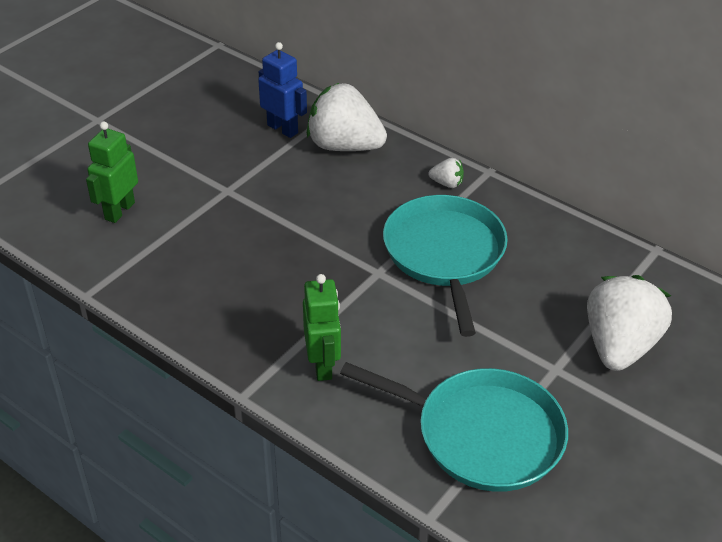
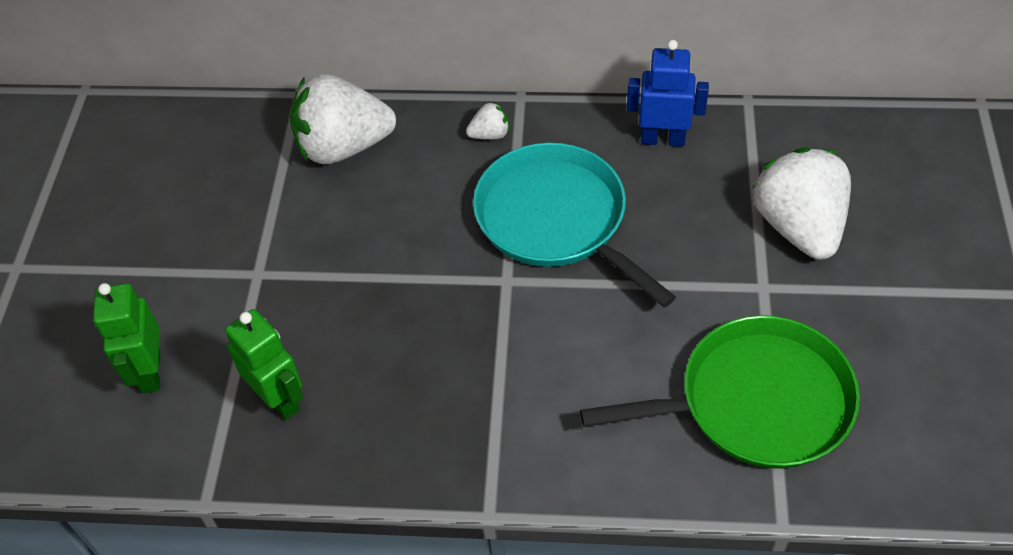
camera: 30 degrees left, 10 degrees up
(283, 129) = (255, 161): blue robot -> blue robot (662, 139)
(323, 365) = (540, 423): green robot -> green robot (279, 399)
(482, 434) = (755, 402): turquoise pan -> green pan

